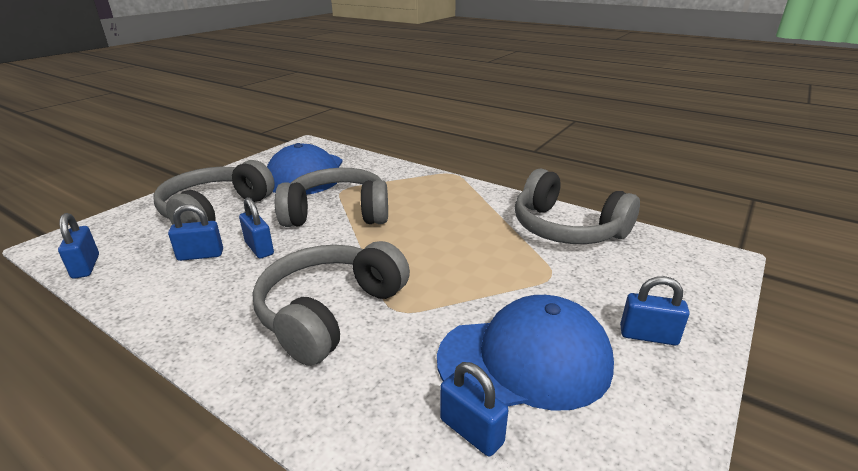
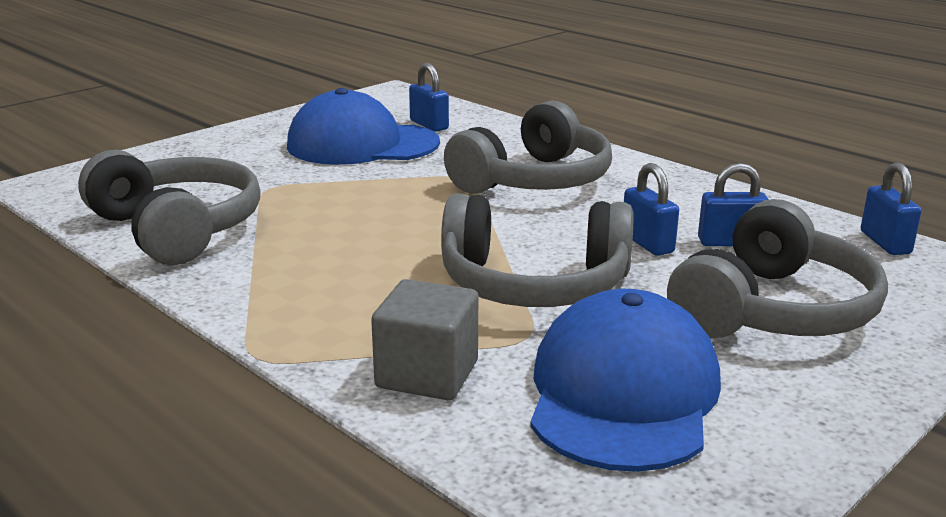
camera: 170 degrees left, 5 degrees down
(382, 173) = (427, 374): none -> grey cube
(648, 336) = (238, 147): blue padlock -> none

